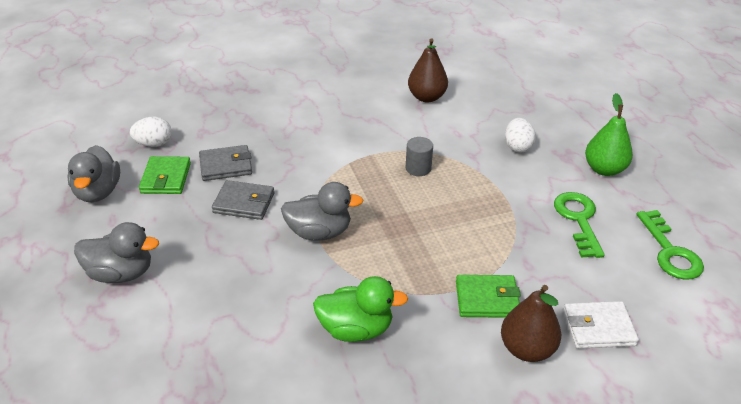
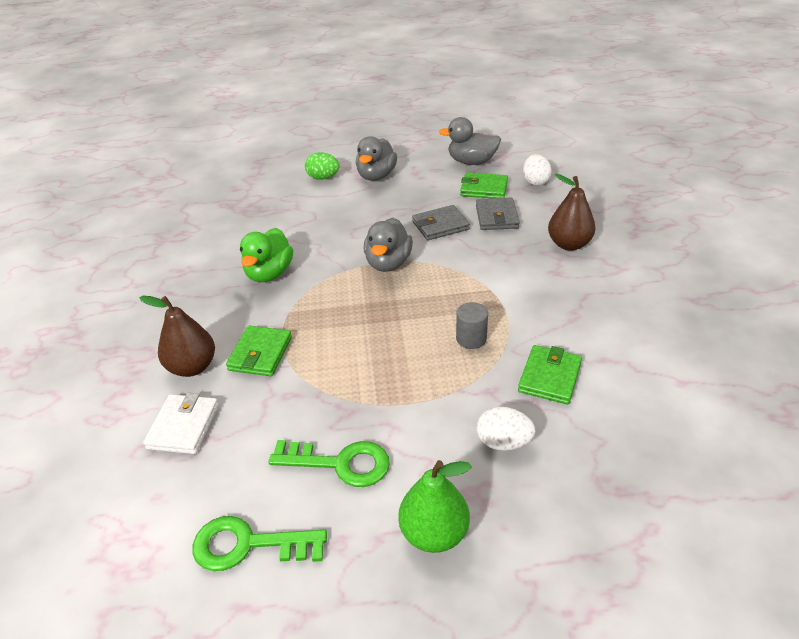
camera: 105 degrees right, 0 degrees up
(118, 330) = (323, 178): none -> green egg
(244, 203) = (440, 225): grey wallet -> grey wallet turned 45 degrees clockwise
(426, 97) = (630, 371): brown pear -> brown pear (569, 244)
(447, 129) = (549, 377): none -> green wallet

